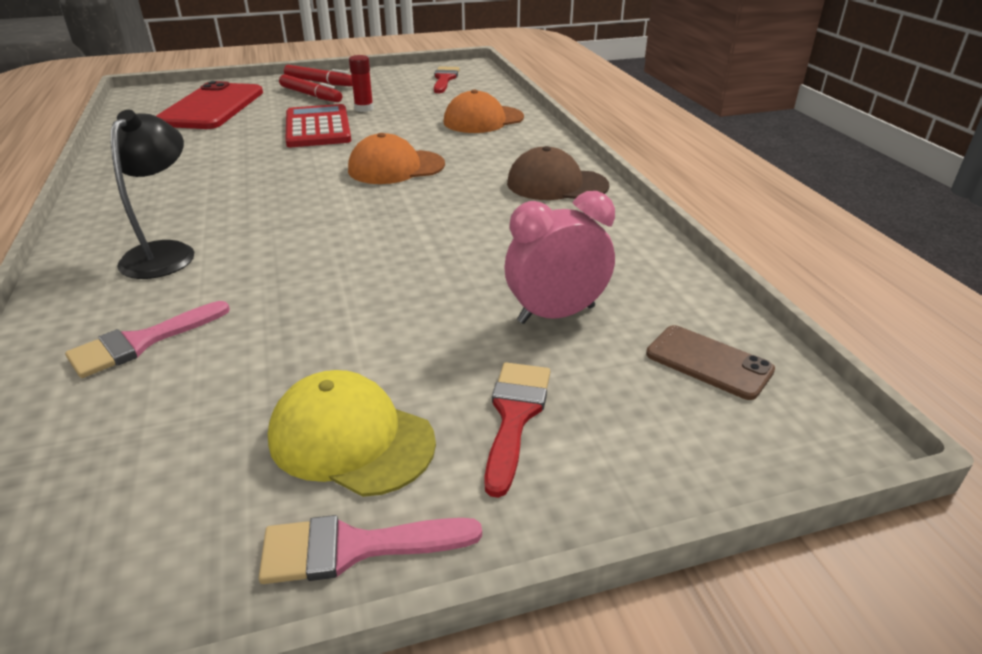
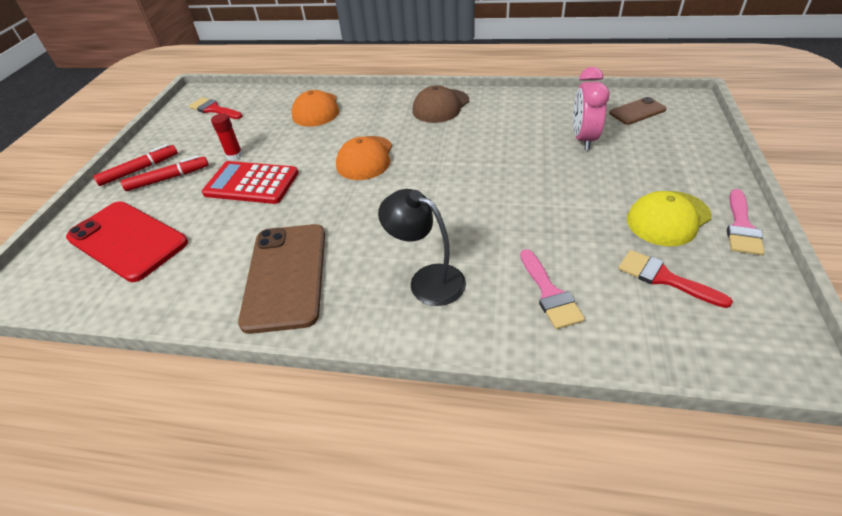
camera: 60 degrees left, 10 degrees up
(167, 179) = (286, 276): none -> brown phone
(515, 416) = (662, 168): red brush -> red brush (664, 278)

